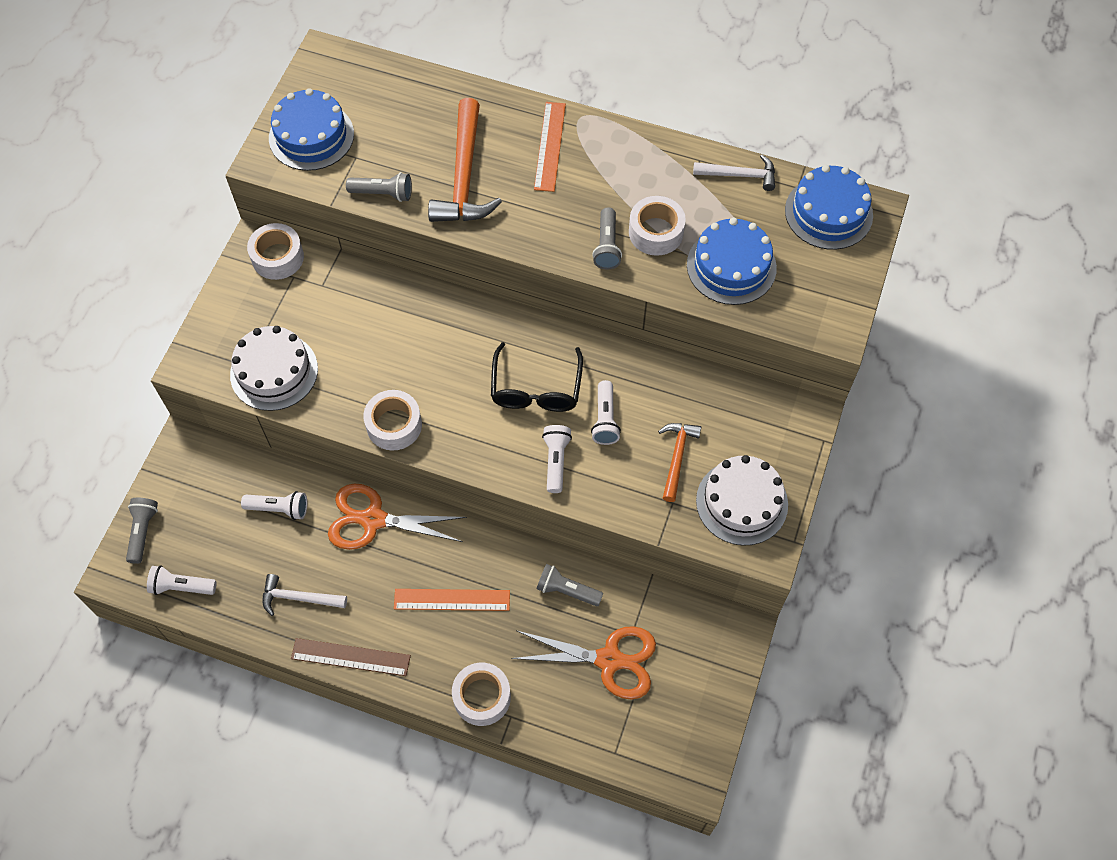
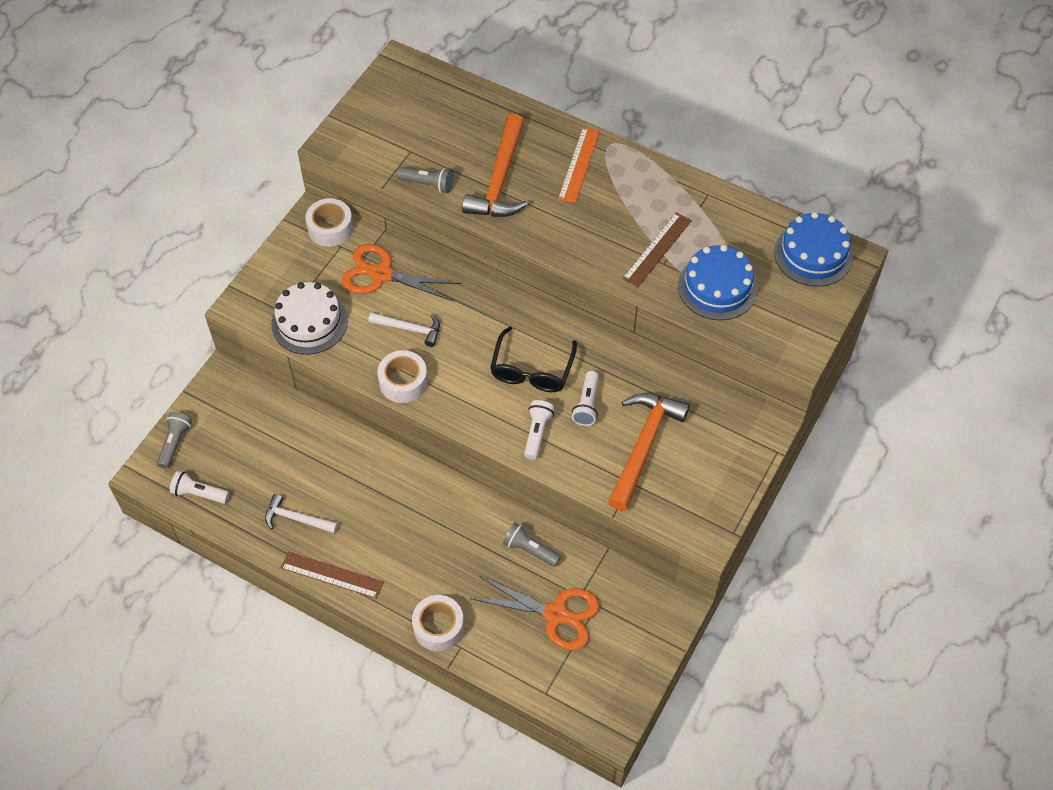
camera: 10 degrees right, 5 degrees down
(279, 508) = (294, 442): white flashlight -> none
(311, 136) = (376, 128): blue cake -> none
(373, 519) = (372, 464): orange scissors -> orange scissors (381, 274)
(452, 600) = (428, 541): orange ruler -> none
(607, 246) = (612, 255): grey flashlight -> none
(656, 232) = (657, 249): white tape -> brown ruler
(676, 458) = (643, 446): orange hammer -> orange hammer, size x1.76
(739, 175) = (740, 211): white hammer -> white hammer (409, 329)
(742, 502) = (693, 492): white cake -> none

